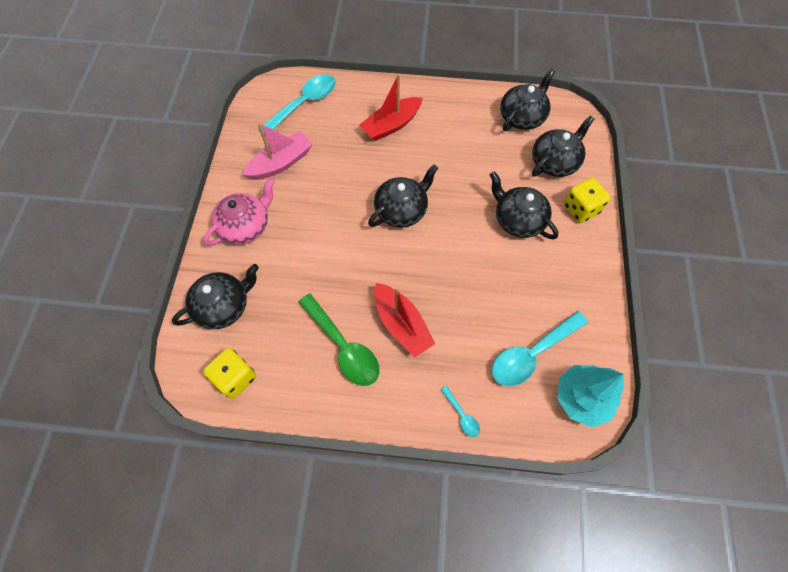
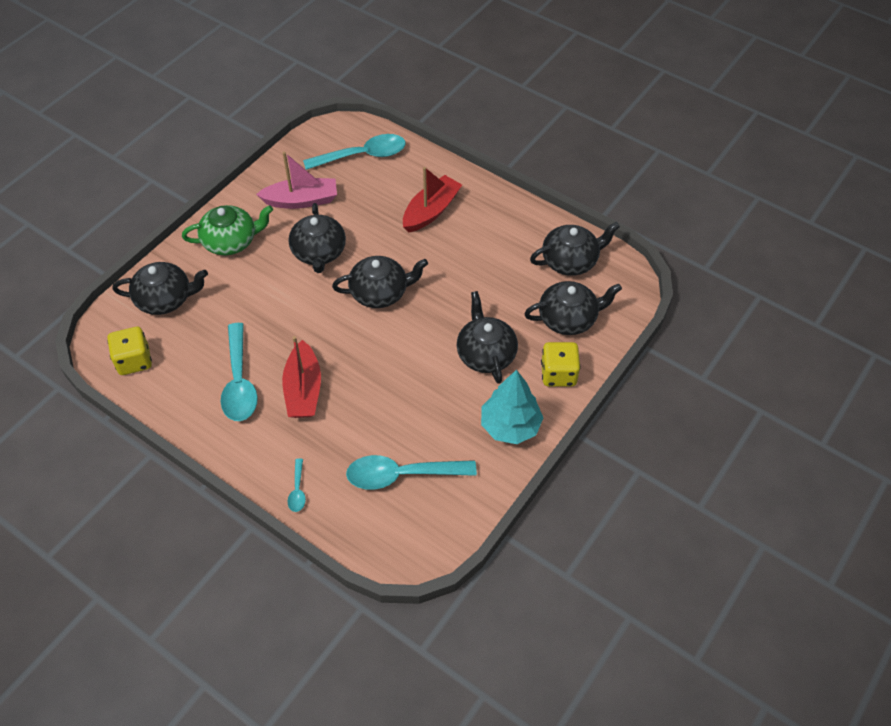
camera: 30 degrees right, 10 degrees down
(245, 226) = (231, 241): pink teapot -> green teapot
(327, 200) = (319, 252): none -> black teapot
(343, 346) = (239, 382): green spoon -> turquoise spoon
(391, 125) = (431, 211): red boat -> red boat turned 135 degrees clockwise
(581, 398) = (417, 536): turquoise tree -> turquoise tree (510, 426)

